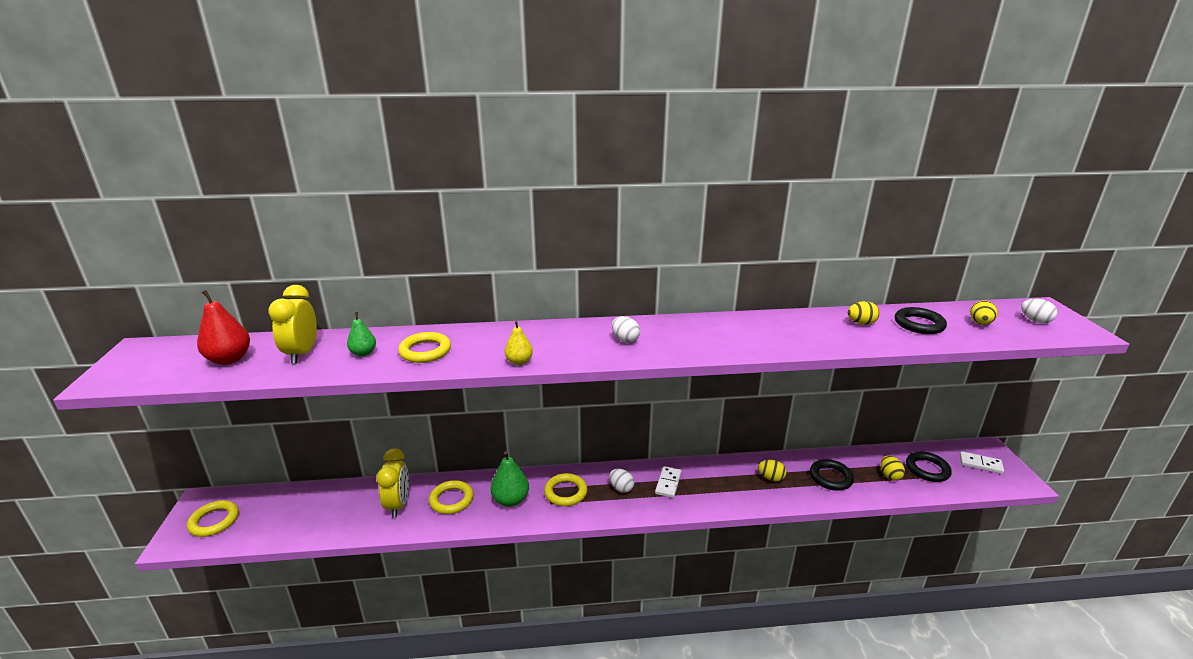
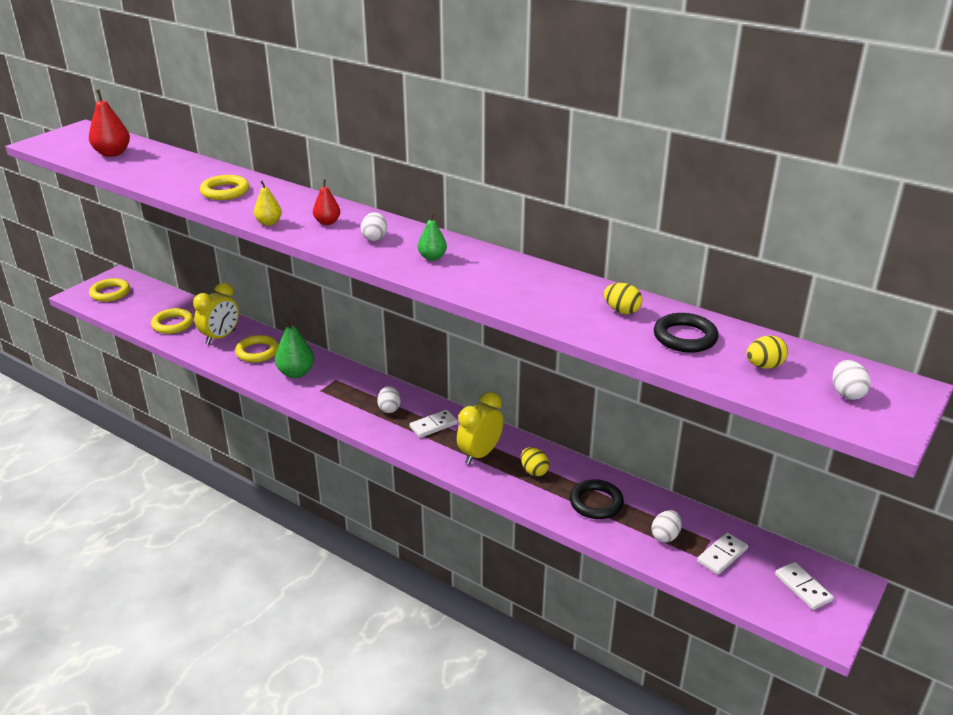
camera: 40 degrees right, 5 degrees up
(302, 354) = (154, 165): yellow clock -> yellow clock (480, 454)
(363, 353) = (187, 178): green pear -> green pear (432, 257)
(565, 342) = (327, 222): none -> red pear
(565, 492) = (342, 389): yellow ring -> yellow ring (173, 324)
(889, 475) = (665, 536): yellow egg -> white egg
(927, 469) = (722, 555): black ring -> white domino

